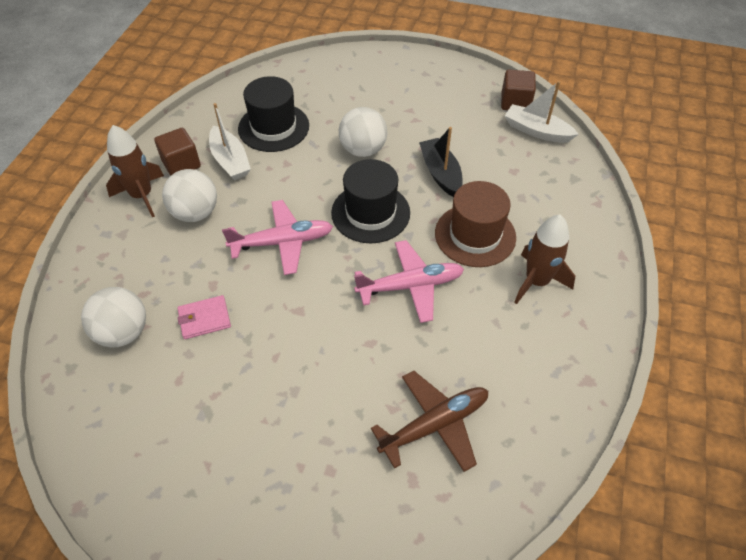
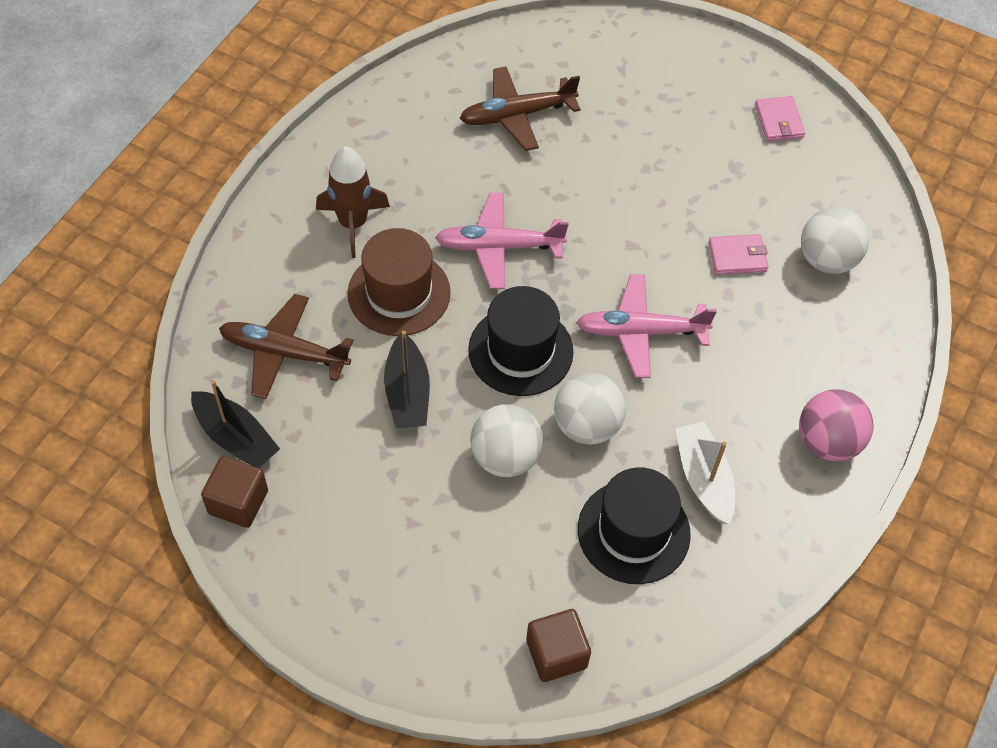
camera: 170 degrees left, 5 degrees up
(142, 195) = (827, 442): brown rocket -> pink ball
(155, 482) = (778, 121): none -> pink wallet
(181, 164) = (775, 487): brown cube -> brown cube (556, 654)
(195, 213) = (752, 398): white ball -> white ball (587, 425)
(535, 181) = (284, 353): none -> brown plane
(537, 131) = (236, 437): white boat -> black boat

